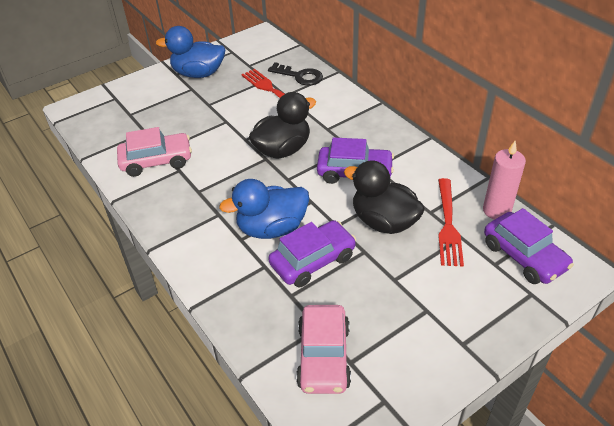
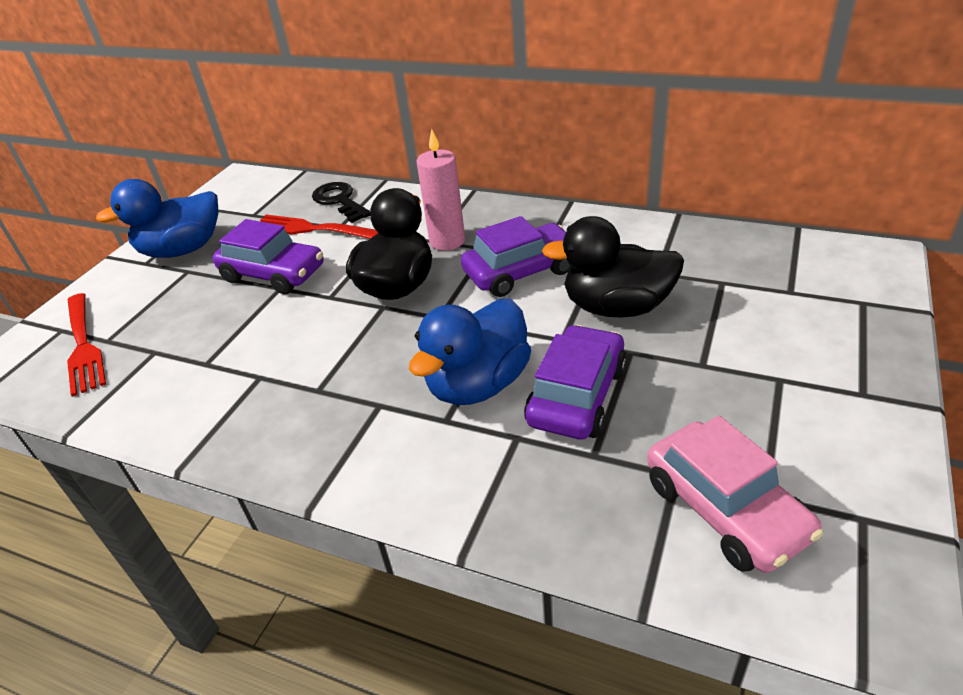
camera: 30 degrees left, 5 degrees down
(156, 161) = (210, 381): pink car -> none
(300, 76) = (339, 201): black key -> black key turned 120 degrees counterclockwise
(448, 225) = (693, 276): red fork -> red fork (83, 345)
(496, 210) = (727, 239): pink candle -> pink candle (447, 241)
(524, 256) = (809, 269): purple car -> purple car (273, 274)

